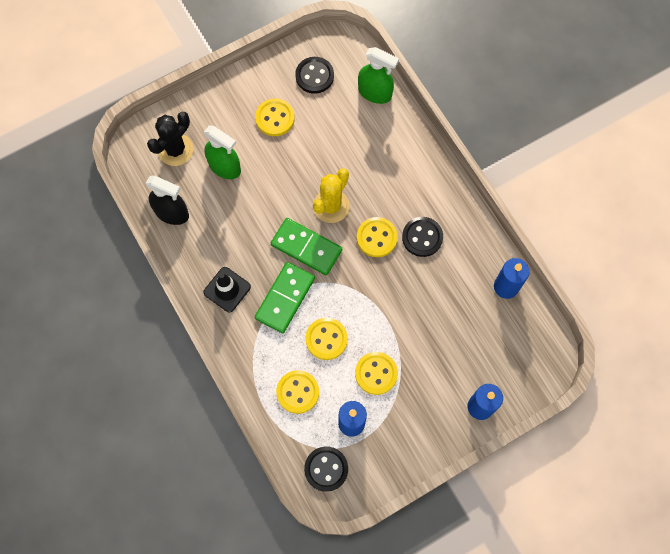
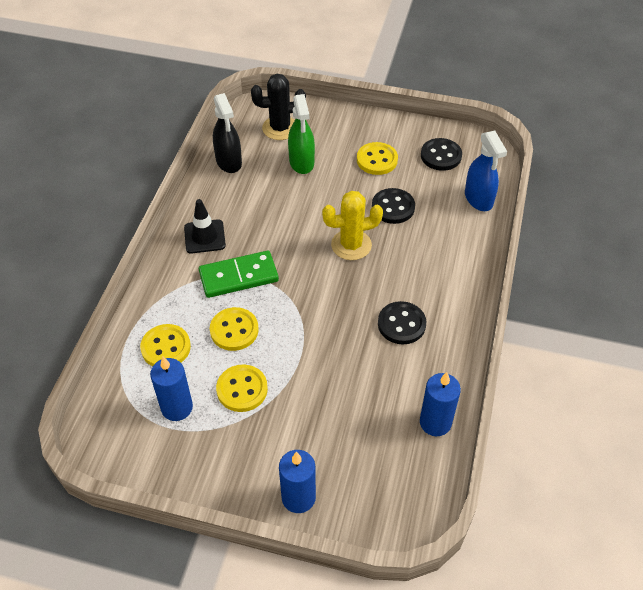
camera: 45 degrees right, 20 degrees down
(306, 247) = (297, 257): green domino -> none
(326, 469) = (115, 422): black button -> black button (393, 207)
(375, 93) = (478, 199): green spray bottle -> blue spray bottle
(376, 238) = (362, 294): yellow button -> none

